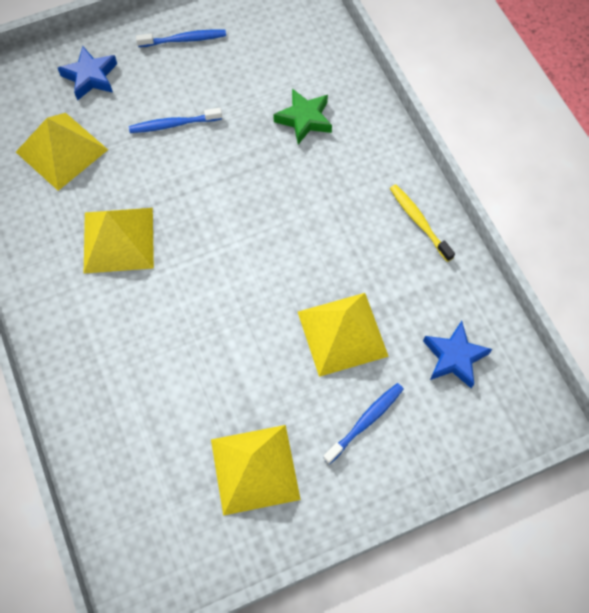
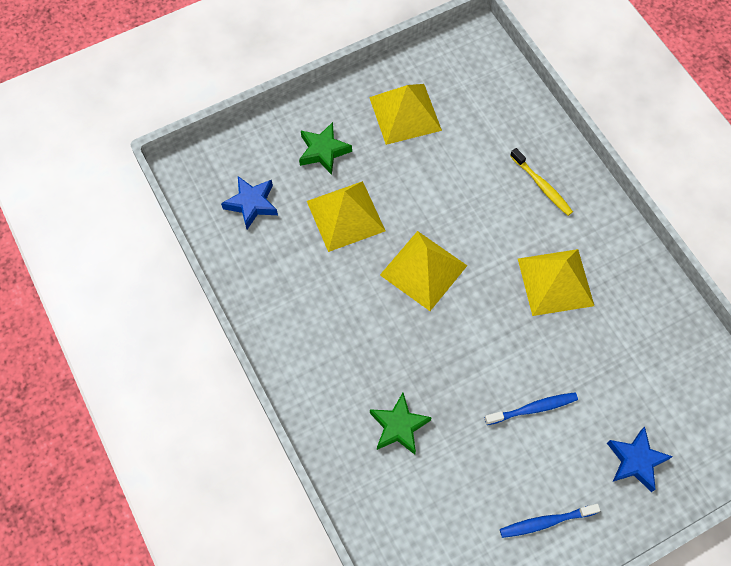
camera: 175 degrees right, 0 degrees up
(62, 150) = (637, 369): yellow pyramid -> yellow pyramid (423, 270)
(365, 421) = (323, 151): blue toothbrush -> green star
(419, 222) = (280, 322): yellow toothbrush -> yellow toothbrush (542, 186)

